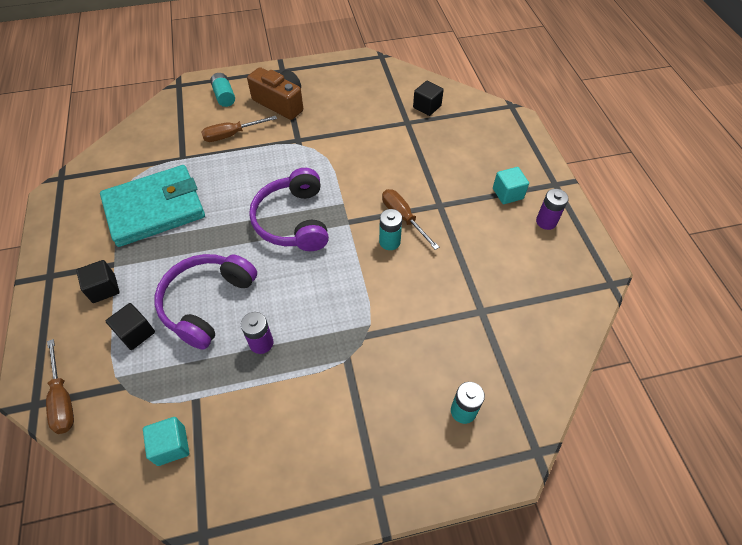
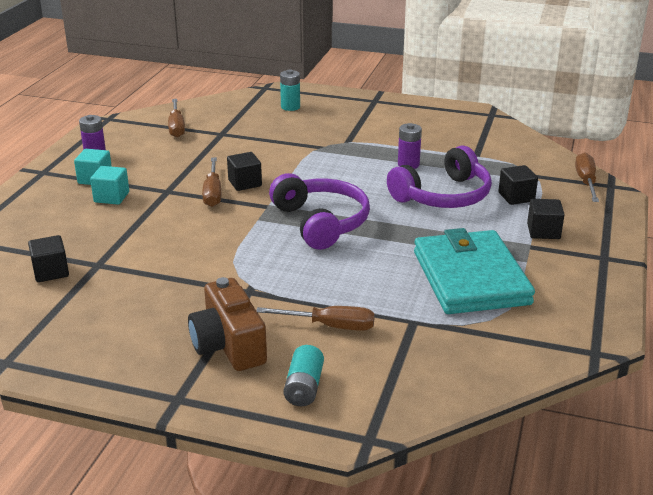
camera: 150 degrees left, 25 degrees down
(155, 209) = (470, 278): turquoise wallet -> turquoise wallet turned 75 degrees clockwise
(171, 446) = (501, 143): turquoise cube -> turquoise cube (111, 197)
(293, 220) = (321, 222): purple headphones -> purple headphones turned 45 degrees counterclockwise
(389, 242) = (245, 183): turquoise battery -> black cube
(533, 301) = (176, 127): none -> brown screwdriver

